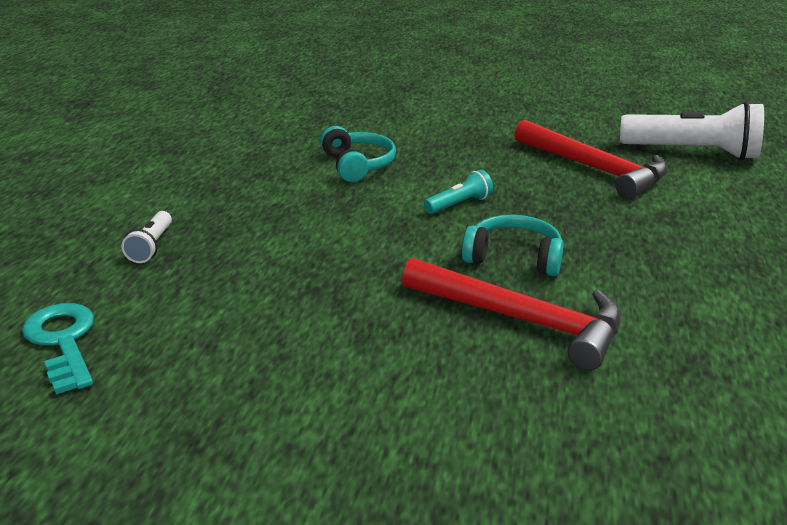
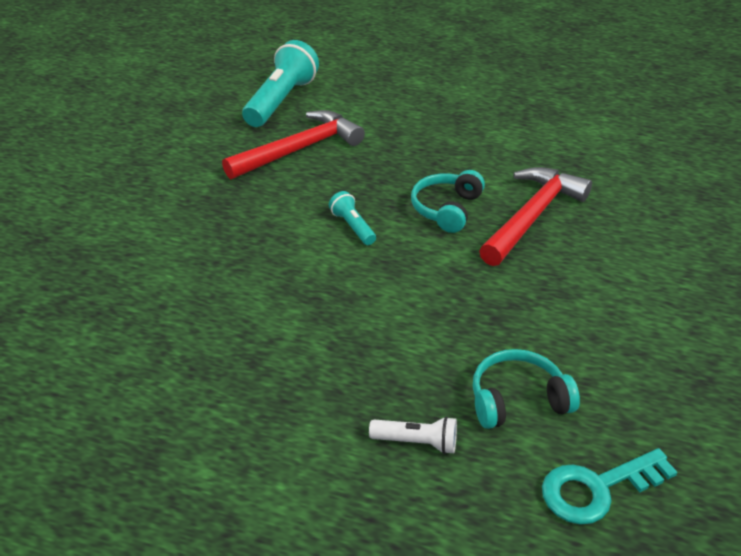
camera: 85 degrees left, 10 degrees up
(358, 165) = (251, 284): turquoise headphones -> turquoise headphones (517, 399)
(693, 152) = (281, 101): white flashlight -> turquoise flashlight

